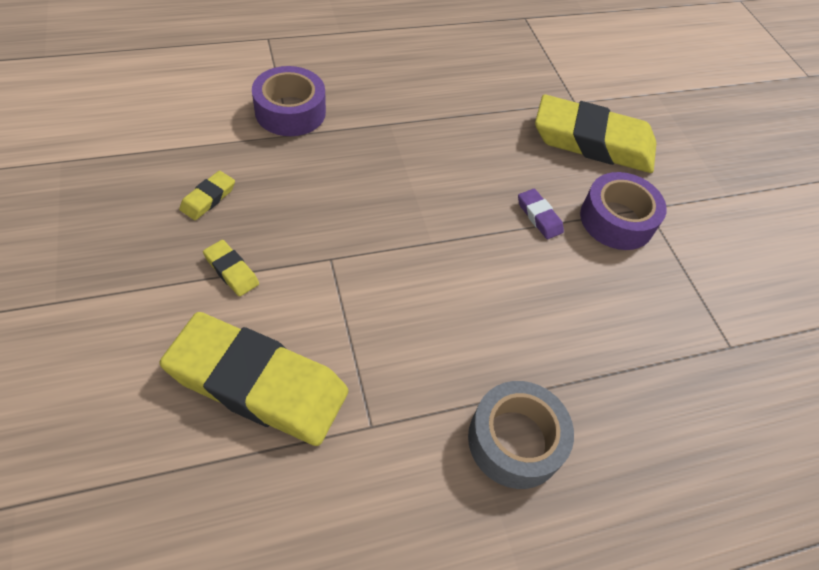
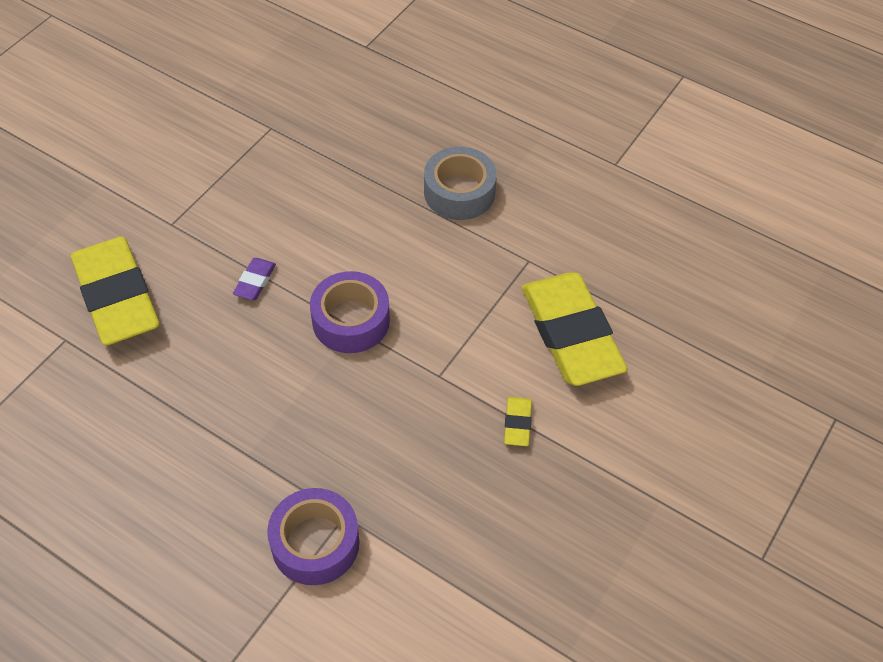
camera: 125 degrees left, 0 degrees up
(208, 198) = (477, 503): yellow eraser -> none
(616, 220) = (207, 235): purple tape -> purple tape (351, 320)

